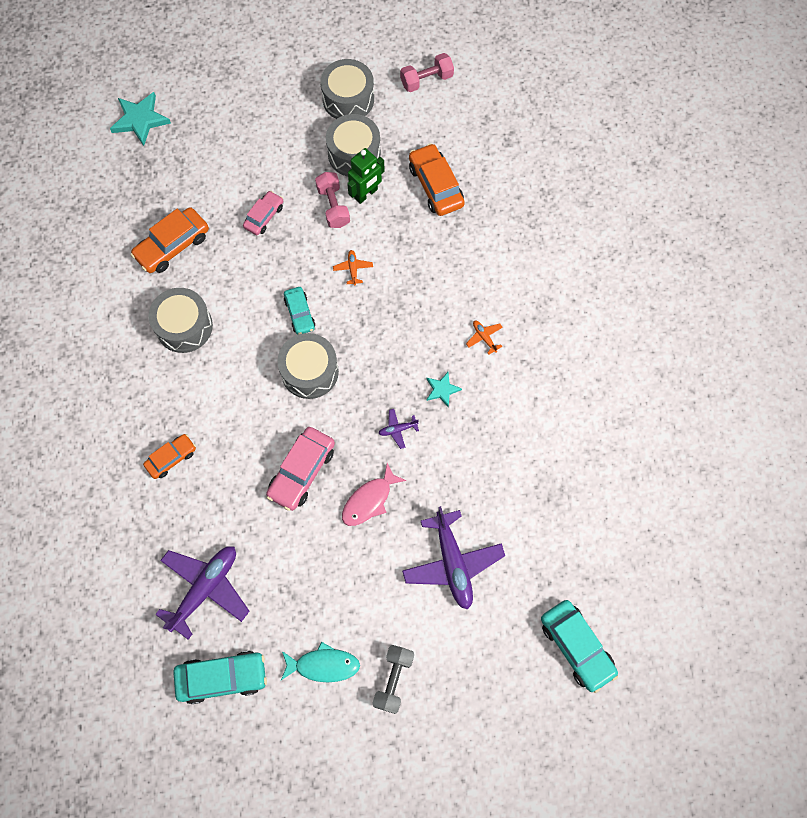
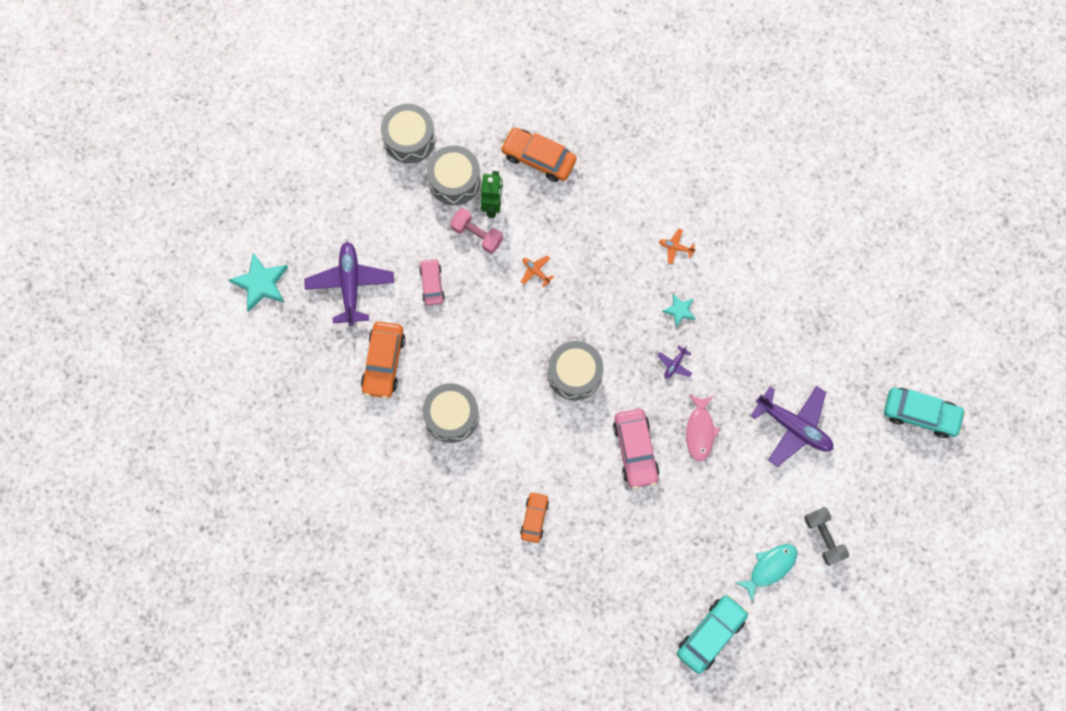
camera: 40 degrees left, 5 degrees up
(205, 588) = (644, 586): purple plane -> purple plane (350, 285)
(299, 313) = (528, 337): turquoise car -> none
(426, 80) = (456, 77): pink dumbbell -> none

